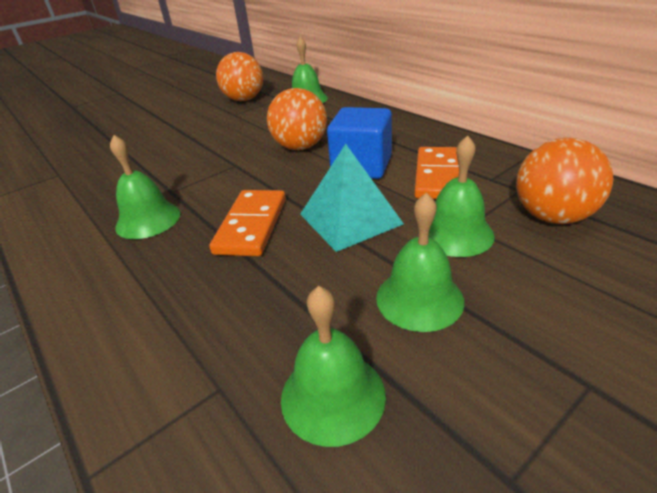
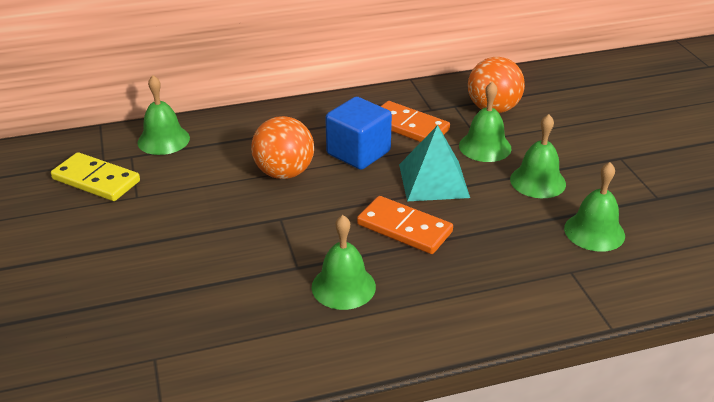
camera: 70 degrees left, 0 degrees up
(244, 99) = (96, 180): orange ball -> yellow domino

